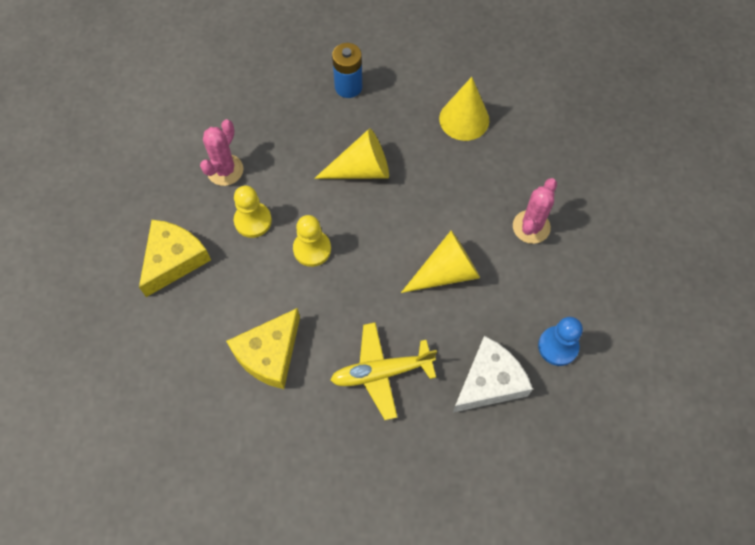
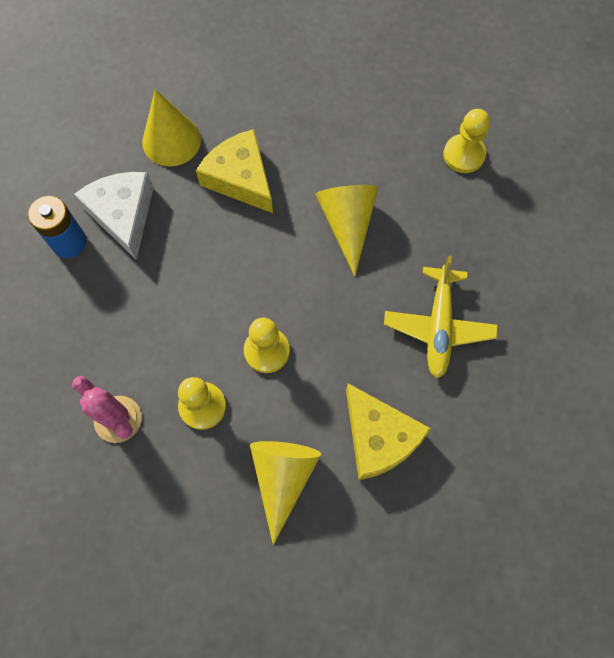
camera: 70 degrees left, 5 degrees up
(173, 260) = (216, 517): yellow cheese -> yellow cheese (240, 178)
(361, 169) = (187, 265): yellow cone -> yellow cone (282, 478)
(489, 381) = (480, 228): white cheese -> white cheese (123, 215)
(531, 227) = (327, 128): pink cactus -> none
(558, 346) = (464, 155): blue pawn -> yellow pawn

